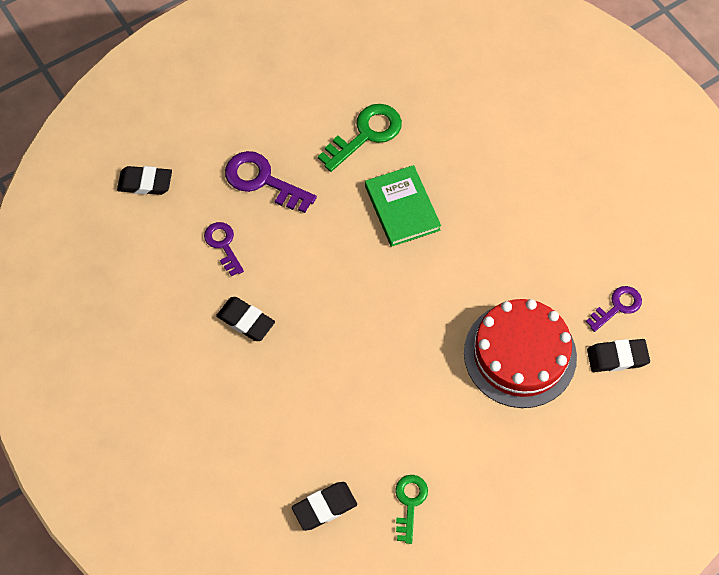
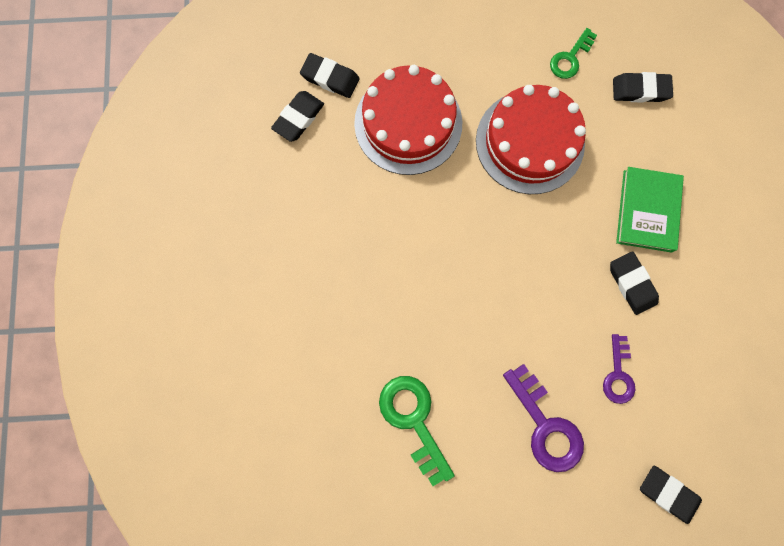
camera: 150 degrees left, 15 degrees up
(365, 134) = (414, 420): green key -> green key turned 75 degrees clockwise
(401, 397) = (529, 142): none -> red cake
(402, 208) = (425, 317): green book -> green book (647, 211)
(617, 307) = (298, 118): purple key -> black eraser

